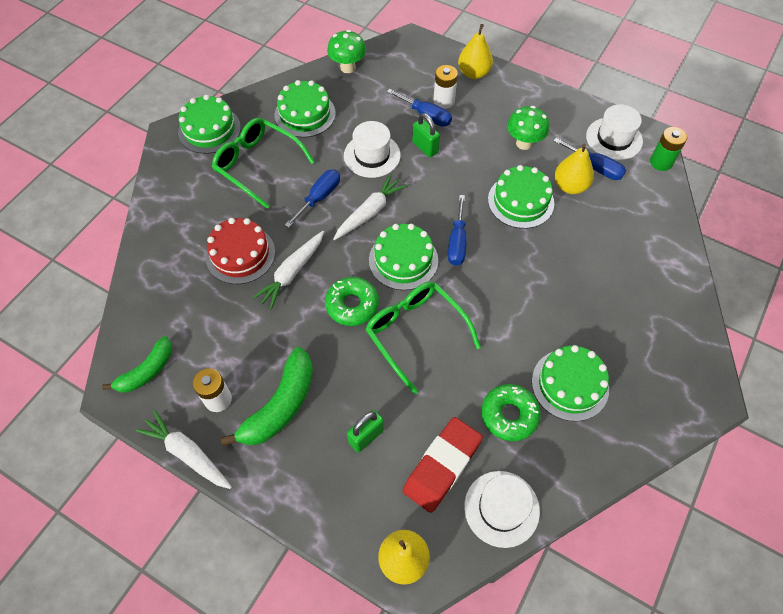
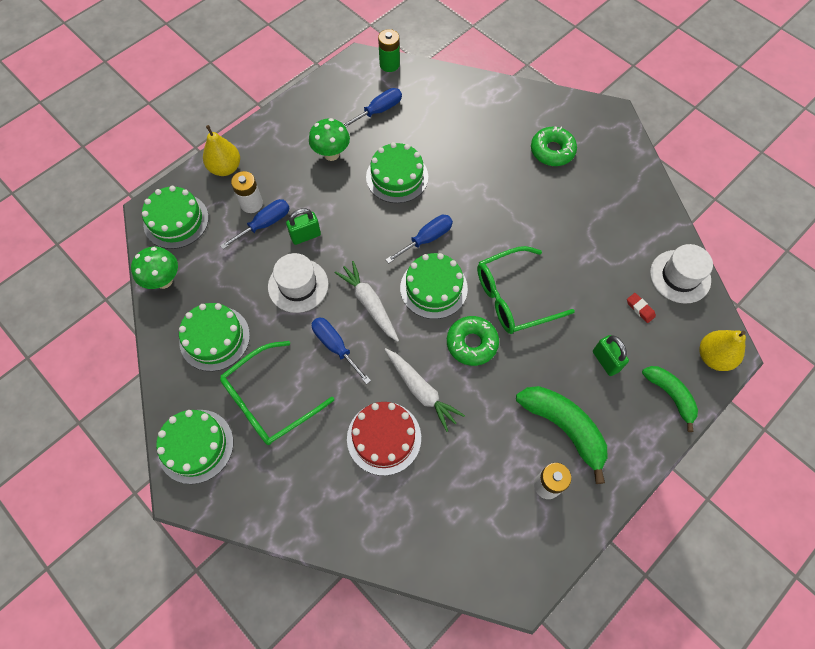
camera: 75 degrees left, 5 degrees up
(146, 371) = (502, 554): green banana -> green banana (670, 395)
(187, 453) = (598, 522): white carrot -> none
(442, 466) = (640, 309): red eraser -> red eraser, size x0.41
(457, 242) = (427, 239): blue screwdriver -> blue screwdriver turned 60 degrees counterclockwise
(509, 415) = (604, 248): green donut -> green donut (552, 151)
(570, 186) = (392, 135): yellow pear -> none
(570, 384) = (585, 198): green cake -> green cake (176, 221)
(614, 139) = (352, 87): white hat -> none

